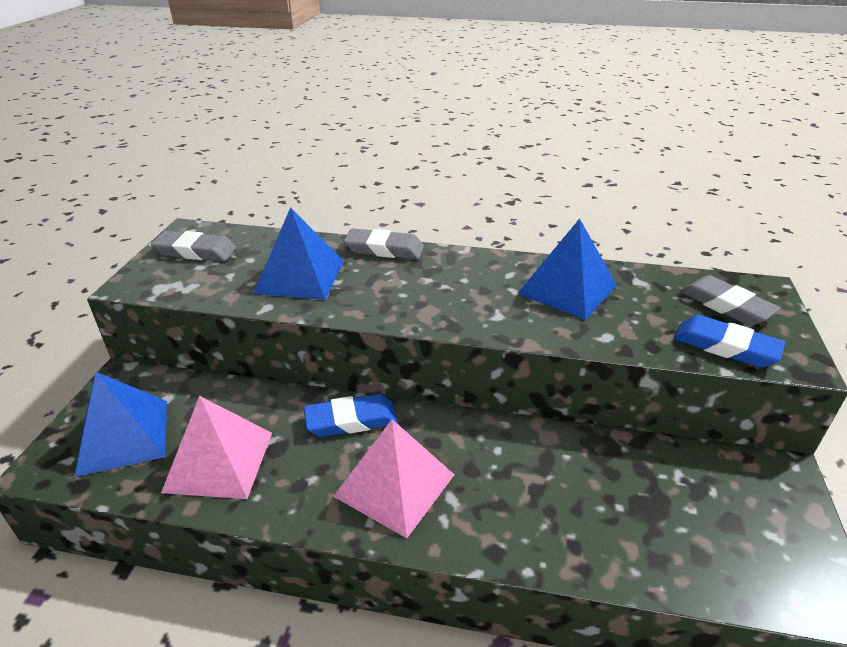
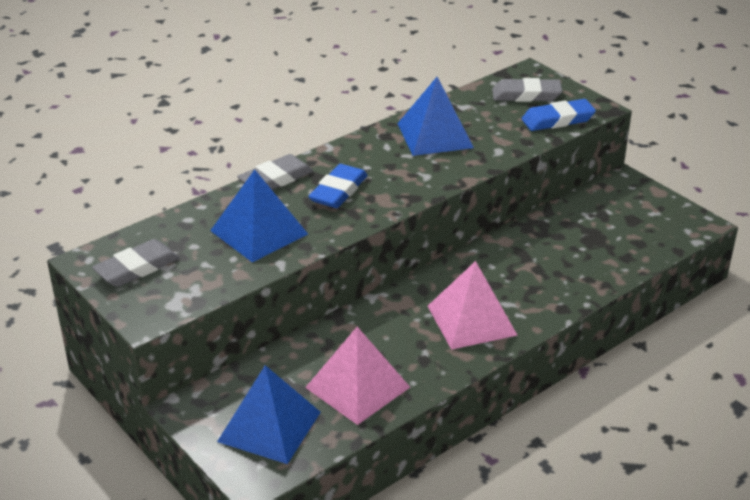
camera: 50 degrees left, 0 degrees up
(351, 420) = (390, 311): blue eraser -> blue eraser (338, 191)

